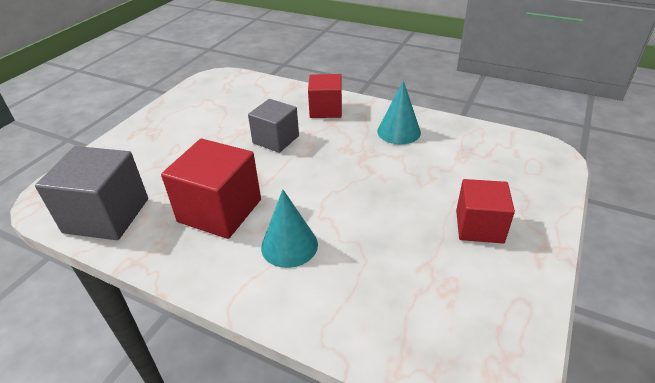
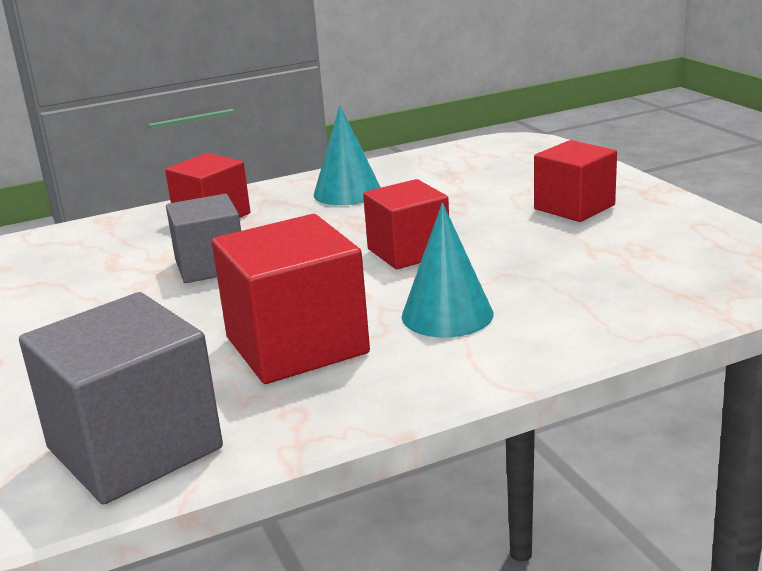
camera: 50 degrees left, 15 degrees down
(349, 192) = (408, 252): none -> red cube

